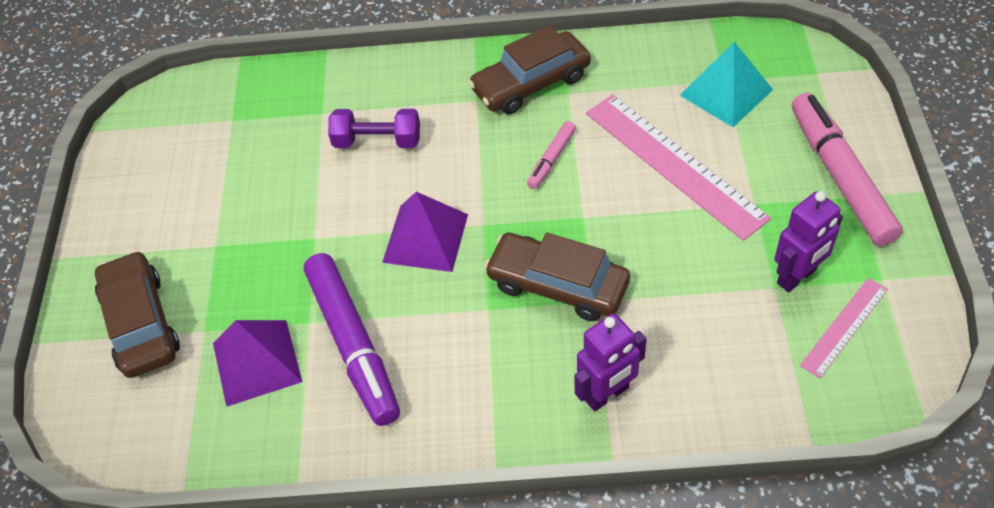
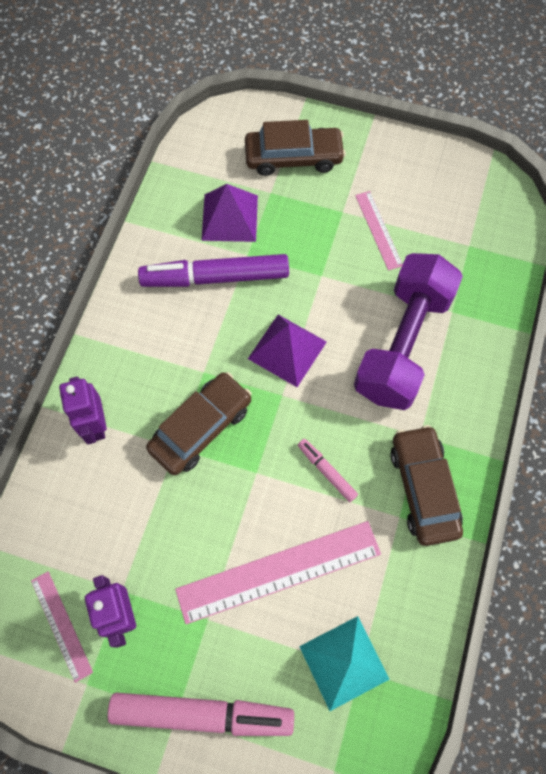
camera: 105 degrees right, 15 degrees up
(233, 203) = (378, 230): none -> pink ruler
(377, 141) = (402, 344): purple dumbbell -> purple dumbbell, size x1.96

